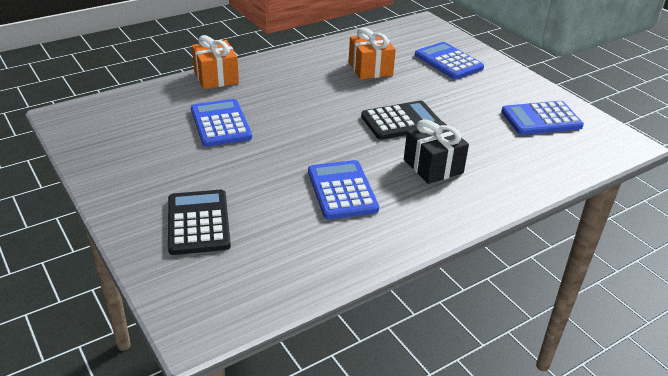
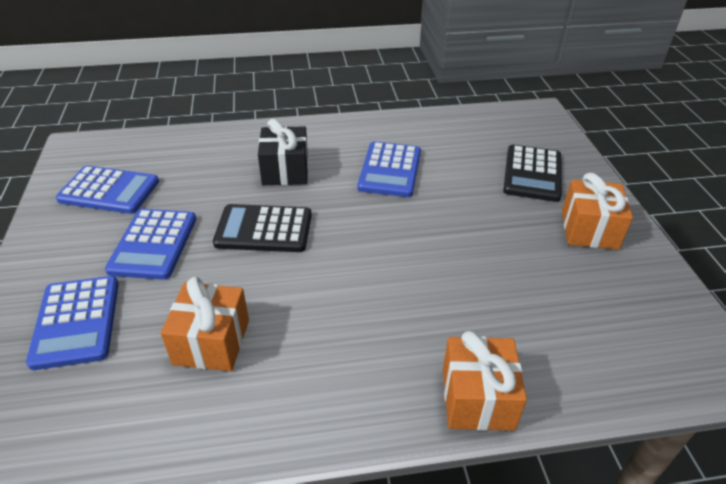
camera: 155 degrees left, 5 degrees up
(143, 179) = (589, 229): none -> orange gift
(220, 124) = (490, 286): blue calculator -> blue calculator (153, 244)

